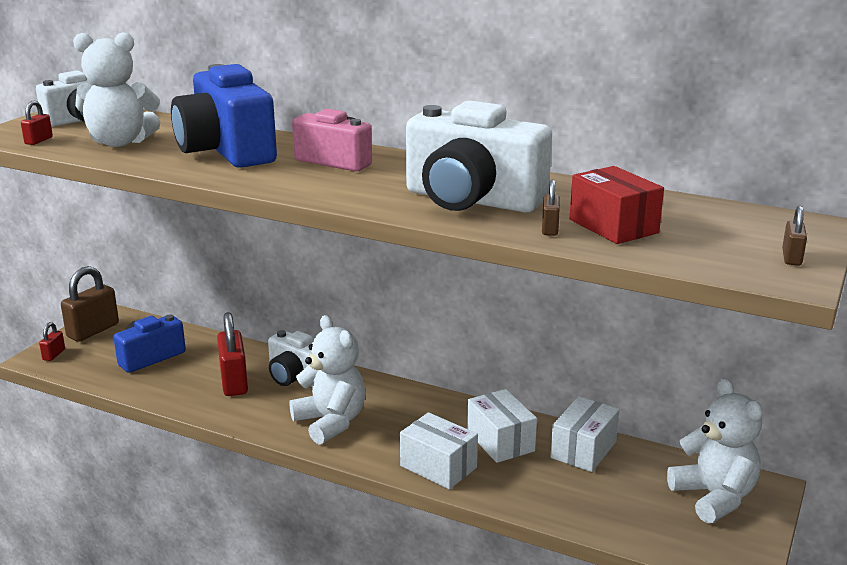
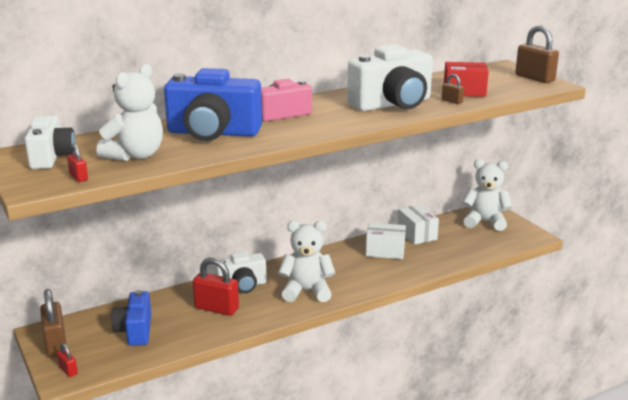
camera: 55 degrees left, 0 degrees up
(438, 467) = (388, 275): white box -> none
(791, 258) = (534, 78): brown padlock -> brown padlock, size x2.02

